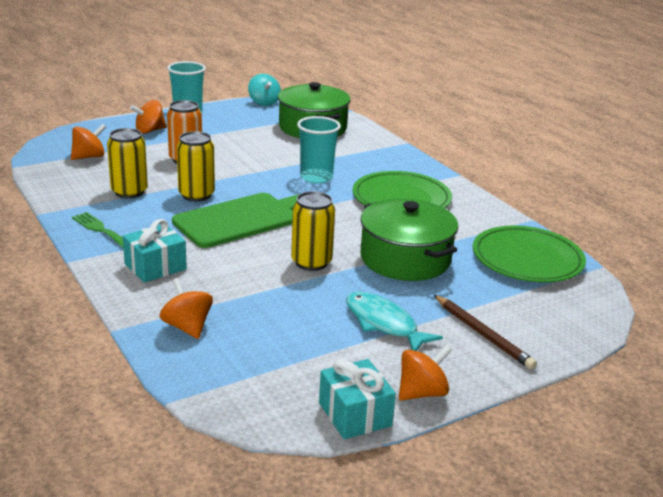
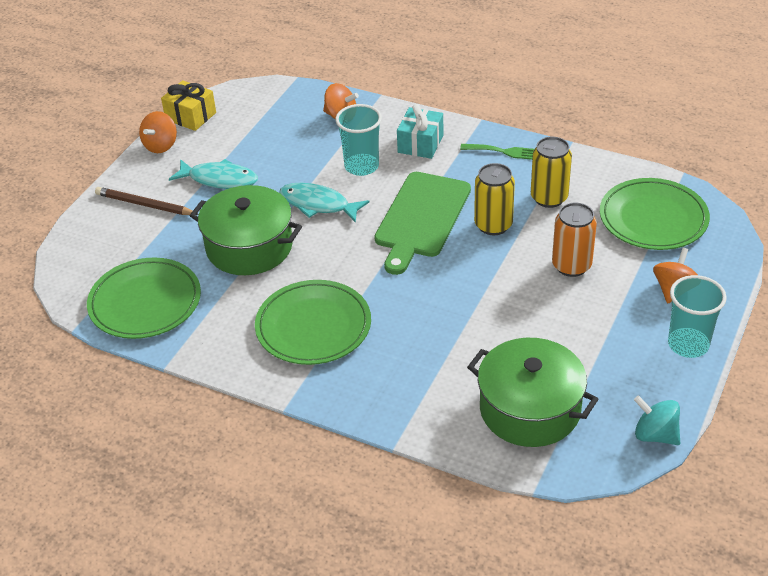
camera: 150 degrees right, 15 degrees up
(89, 157) = (653, 218): orange spinning top -> green plate
(311, 262) = (318, 204): yellow can -> turquoise fish
(316, 177) = (423, 312): turquoise cup -> turquoise cup (361, 166)
(355, 414) = (190, 116): turquoise gift -> yellow gift

